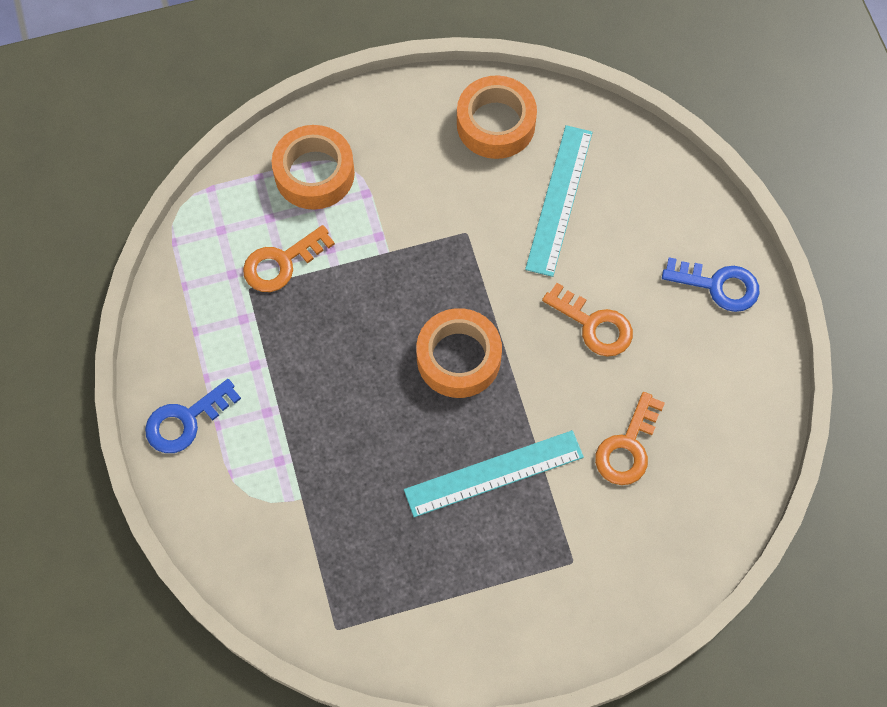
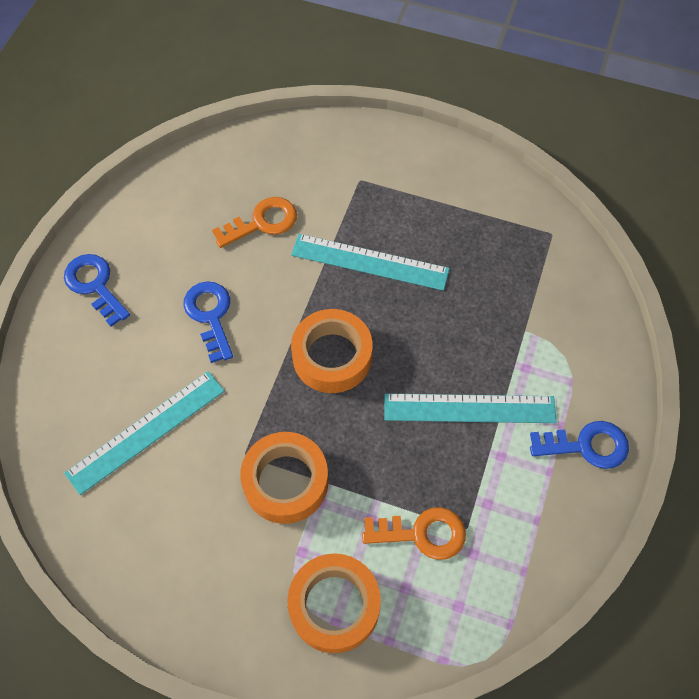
camera: 145 degrees left, 5 degrees down
(307, 389) = (469, 408): none -> turquoise ruler
(495, 124) = (135, 540): orange tape -> orange tape (286, 481)
(594, 325) = (210, 315): orange key -> blue key

